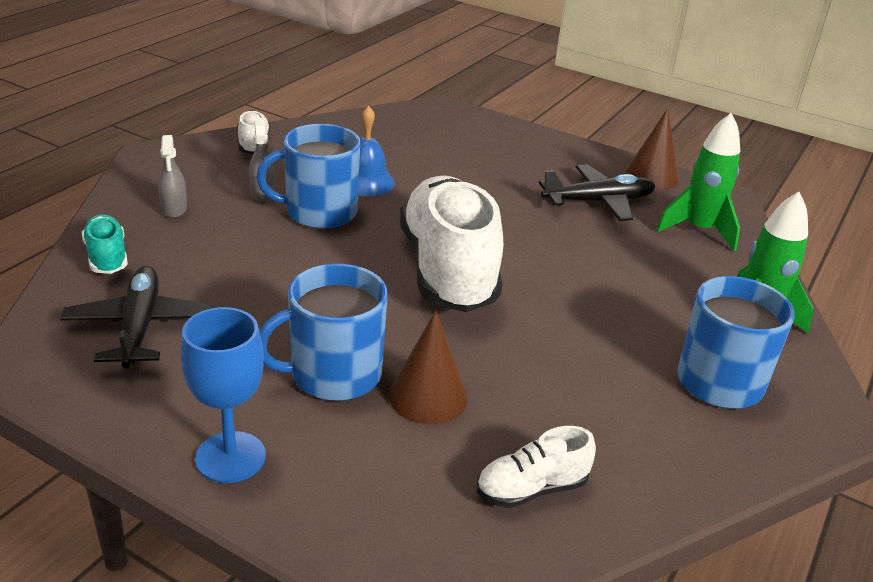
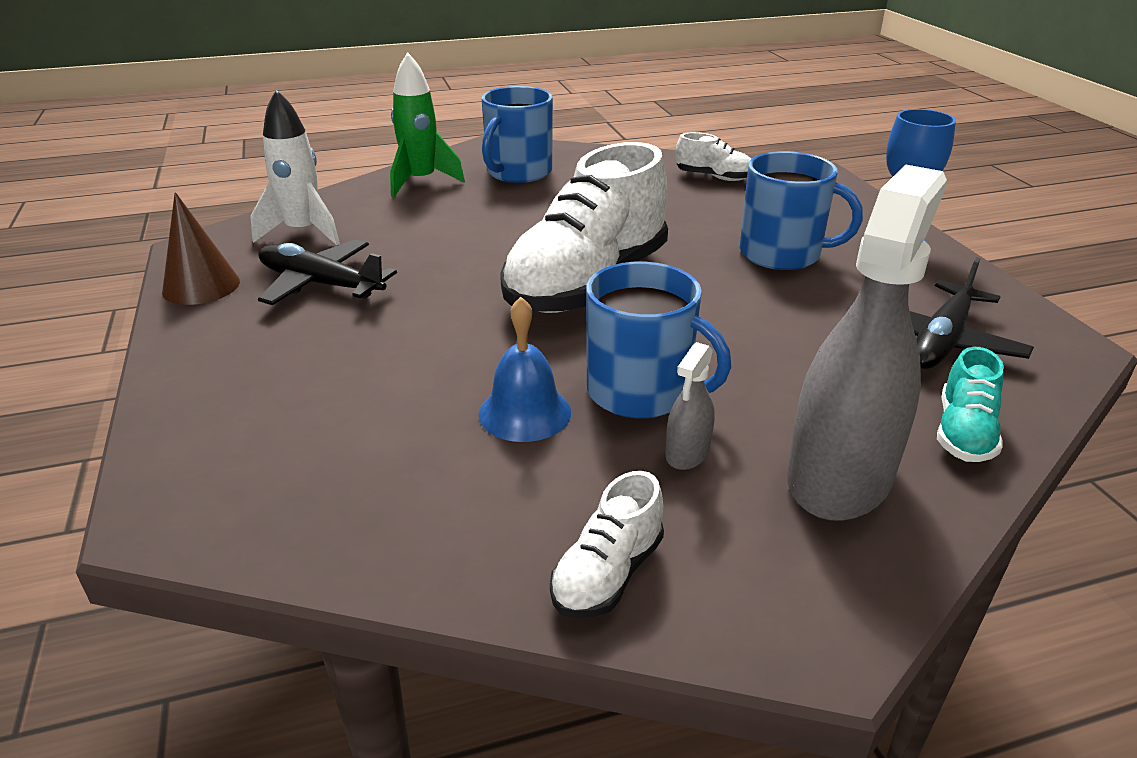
camera: 135 degrees left, 0 degrees up
(174, 209) = (839, 477): grey spray bottle -> grey spray bottle, size x2.36
(428, 396) = (724, 223): brown cone -> none
(698, 230) = (303, 232): green rocket -> white rocket

